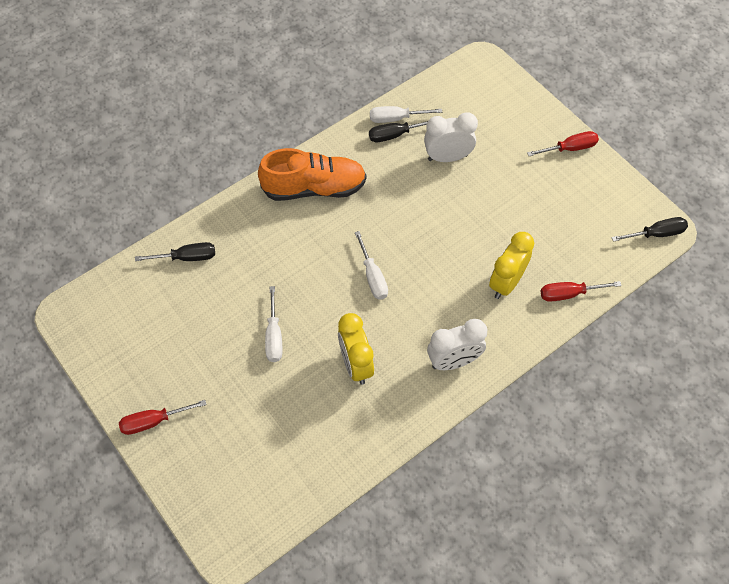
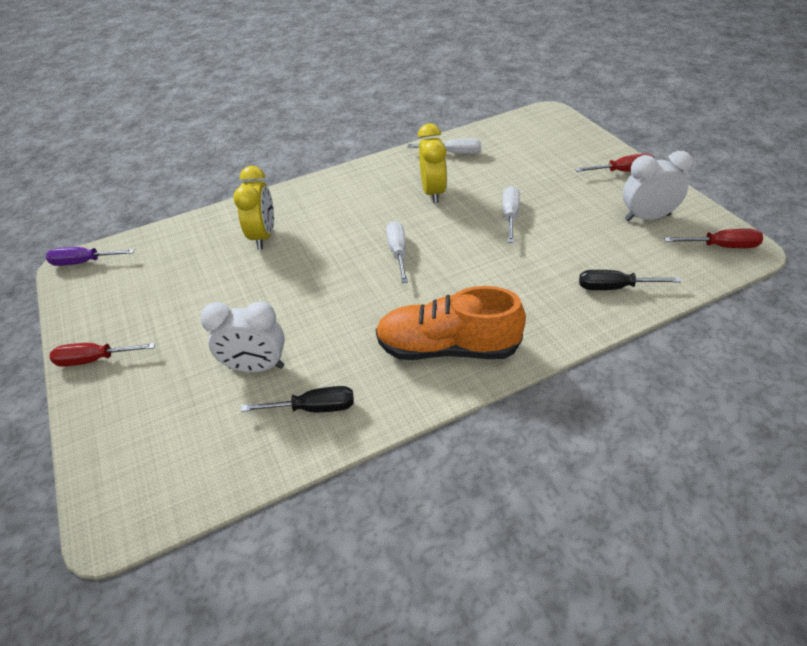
camera: 165 degrees left, 15 degrees down
(396, 118) = (302, 434): white screwdriver -> white screwdriver (453, 153)
(453, 361) = (343, 189): white clock -> white clock (647, 217)
(506, 283) = (263, 236): yellow clock -> yellow clock turned 45 degrees counterclockwise
(569, 294) = (209, 224): red screwdriver -> red screwdriver (721, 246)
(656, 234) = (84, 262): black screwdriver -> purple screwdriver

